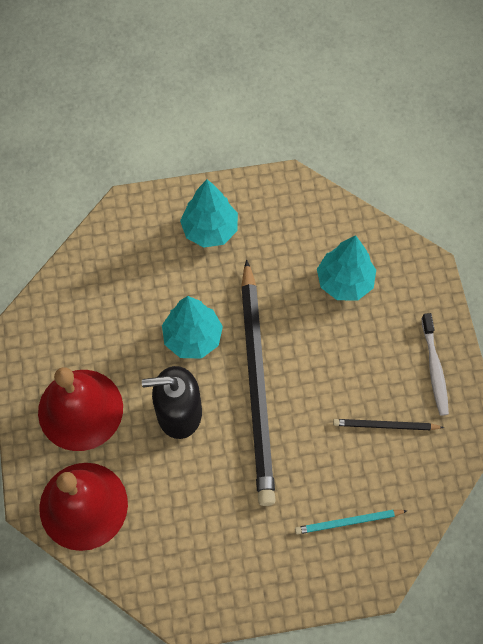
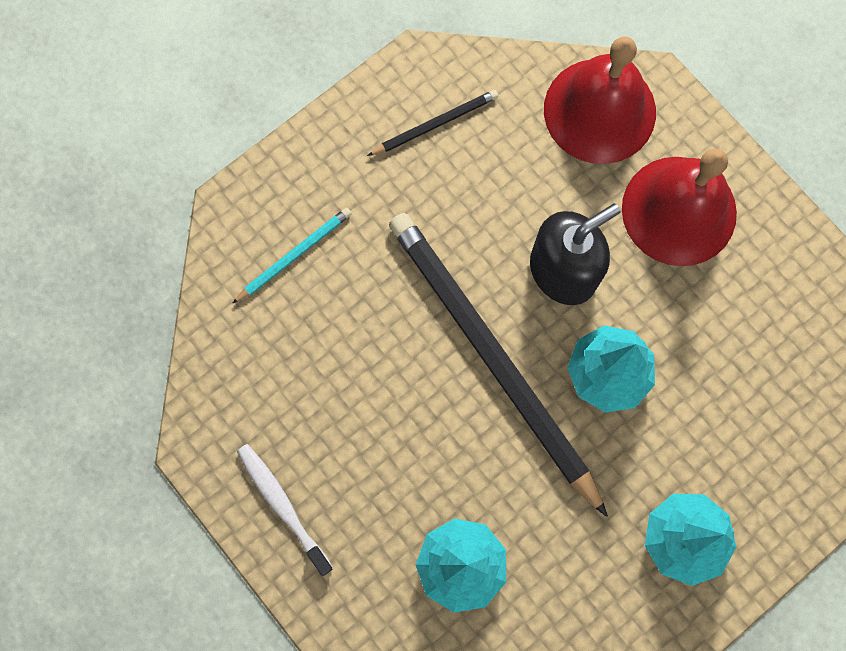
camera: 150 degrees right, 10 degrees up
(385, 425) = (308, 394): black pencil -> black pencil (435, 124)

